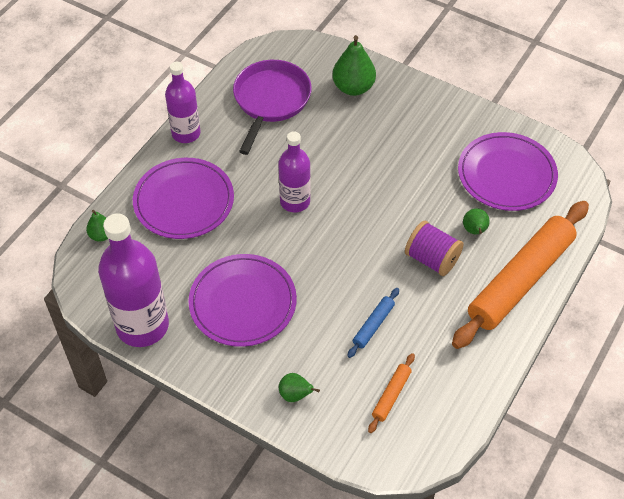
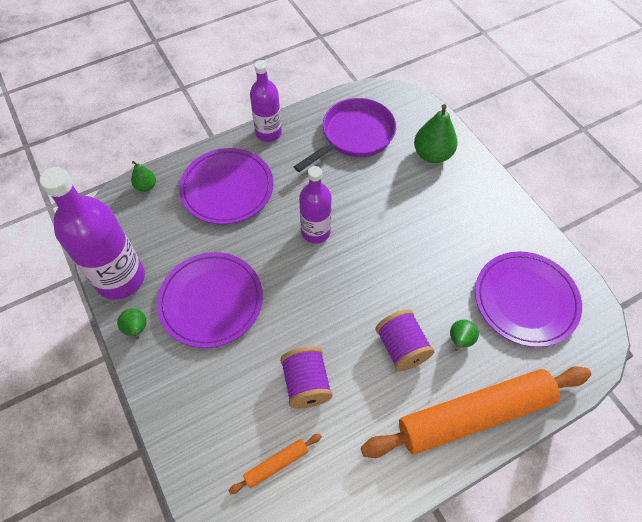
camera: 30 degrees right, 5 degrees up
(295, 395) = (194, 413): green pear -> green pear (137, 329)
(373, 325) = (306, 384): blue rolling pin -> purple spool

